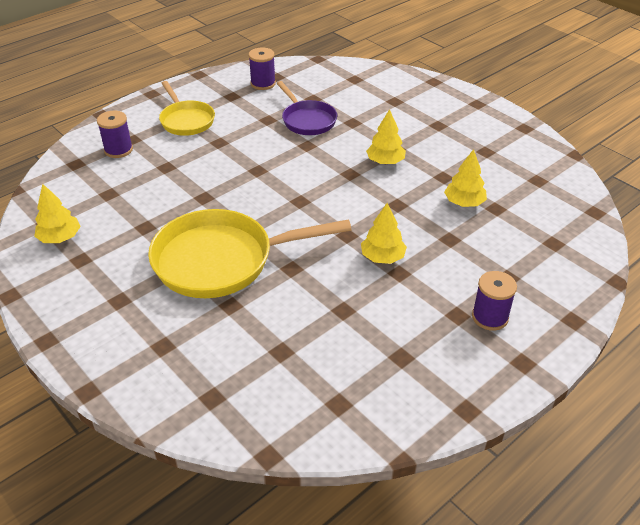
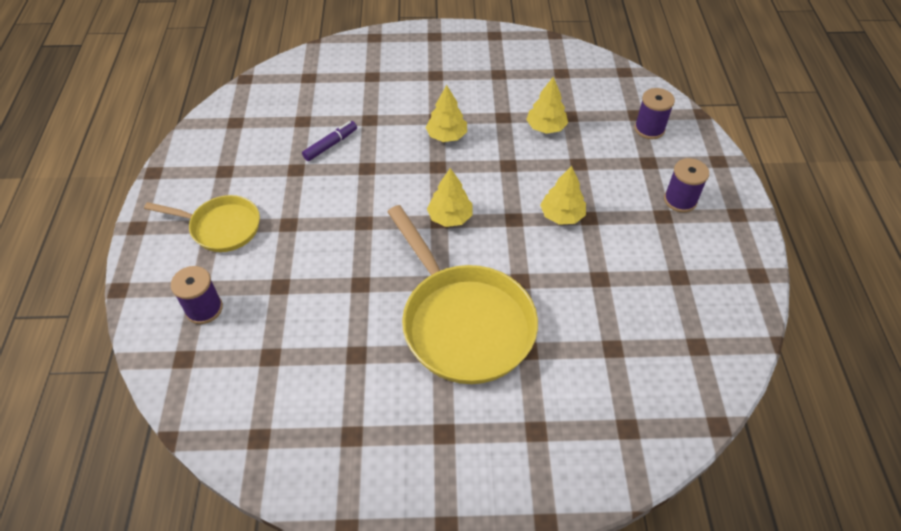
camera: 50 degrees left, 10 degrees up
(60, 238) = (298, 437): yellow tree -> yellow tree (450, 217)
(221, 260) = (463, 323): yellow pan -> yellow pan turned 60 degrees counterclockwise
(263, 83) = (234, 138): purple spool -> purple spool (649, 129)
(307, 120) = (330, 145): purple pan -> purple marker

